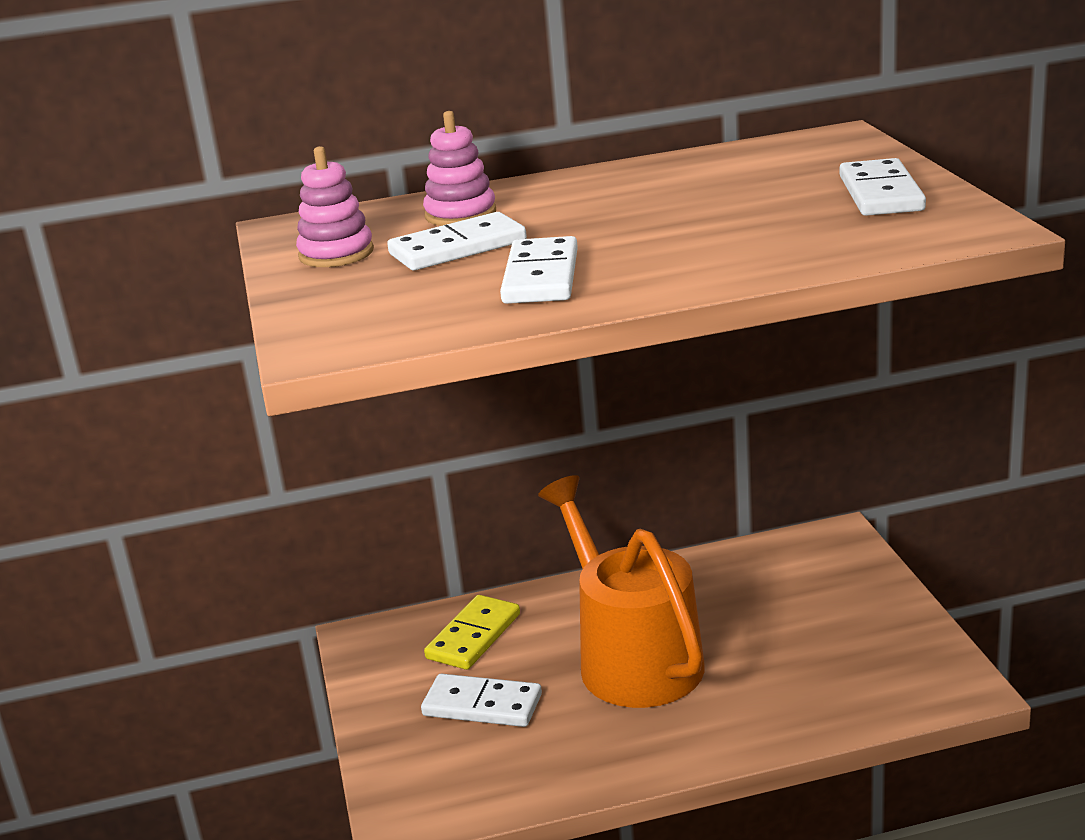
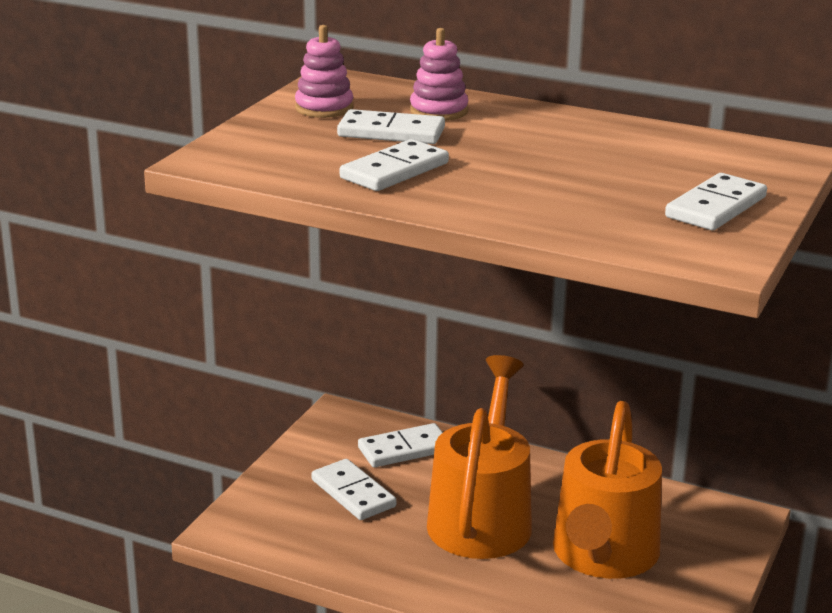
camera: 35 degrees right, 0 degrees up
(473, 636) = (404, 449): yellow domino -> white domino
(779, 631) = (603, 555): none -> orange watering can

